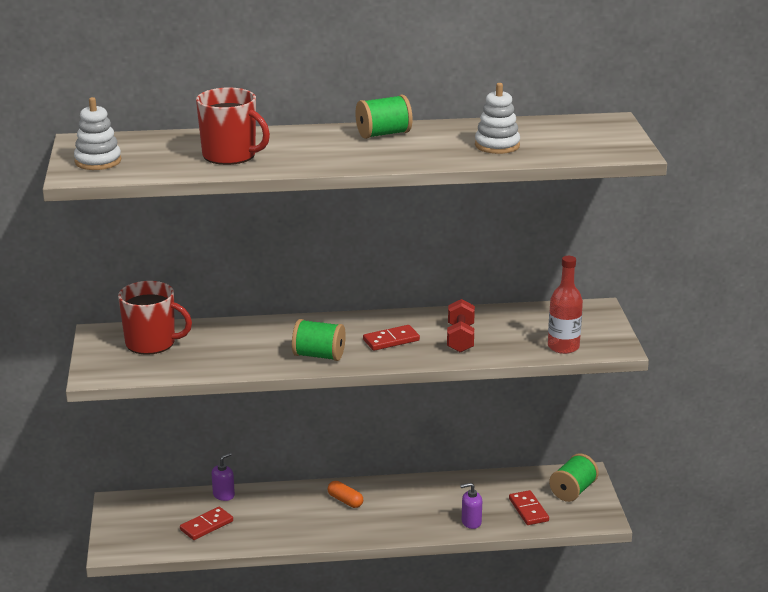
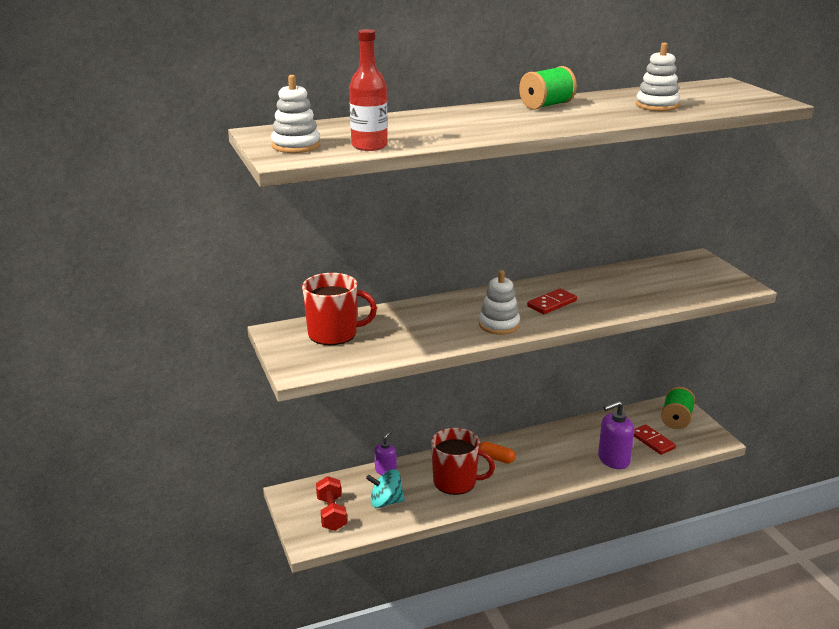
camera: 15 degrees left, 0 degrees up
(206, 525) = (385, 502): red domino -> turquoise spinning top
(230, 155) = (424, 131): red mug -> red mug (456, 482)
(319, 356) = (499, 325): green spool -> white stacking toy
(460, 338) = (609, 295): red dumbbell -> red dumbbell (331, 514)
(471, 522) = (613, 459): purple soap dispenser -> purple soap dispenser, size x1.66
(563, 347) = (700, 291): red bottle -> red bottle (369, 146)

